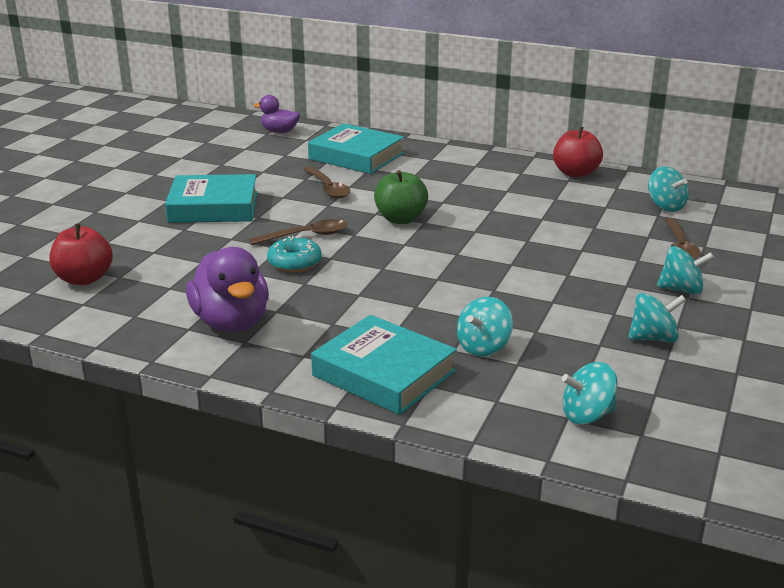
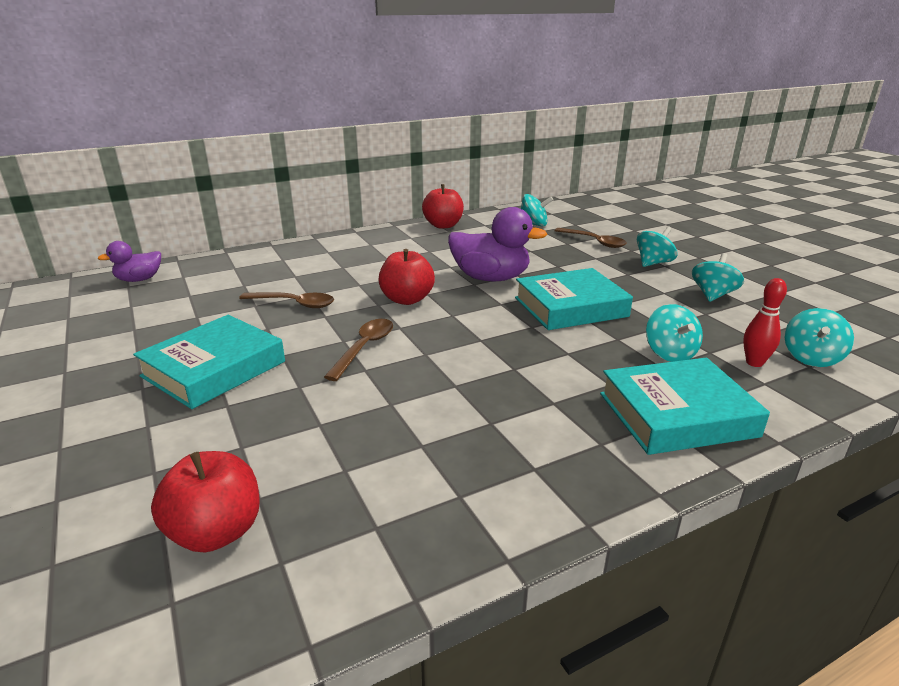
camera: 50 degrees left, 0 degrees up
(231, 322) = (482, 460): purple duck -> purple duck (490, 278)
(294, 263) = (408, 374): turquoise donut -> none
(356, 156) = (262, 271): turquoise book -> turquoise book (570, 307)
(401, 219) = (407, 299): green apple -> red apple
(529, 389) = (754, 363): none -> red bowling pin

